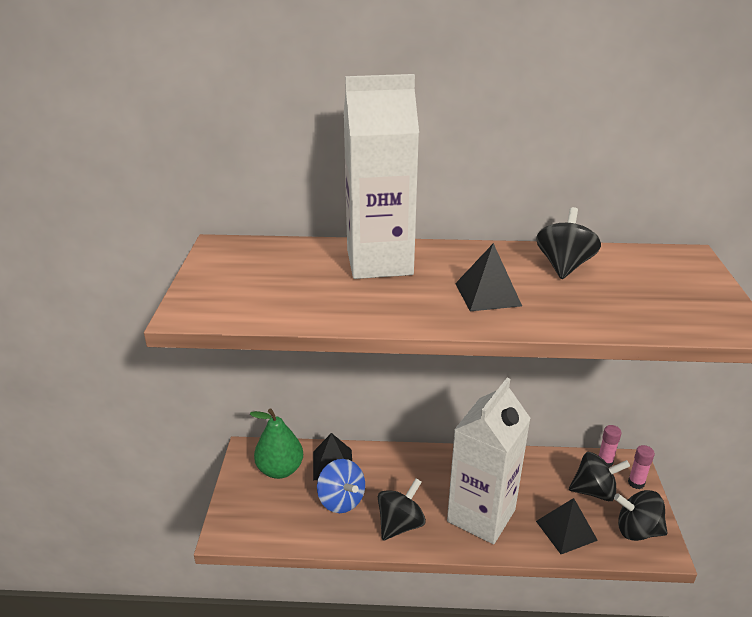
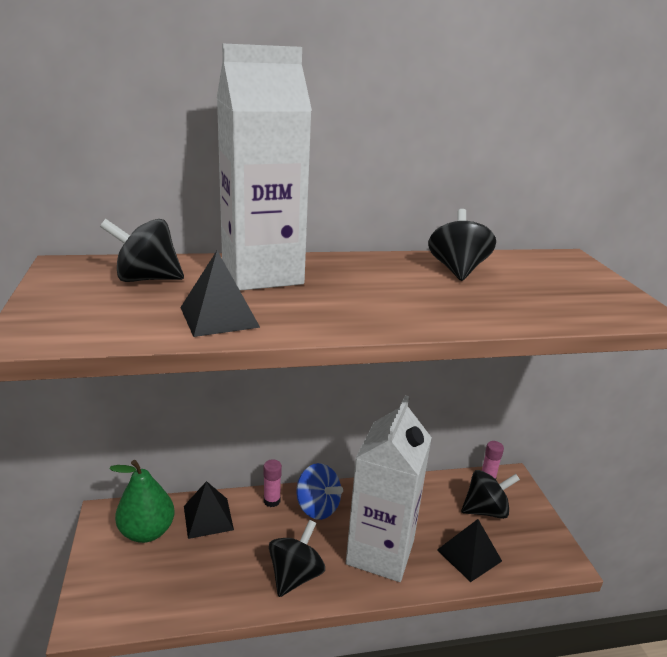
camera: 15 degrees left, 5 degrees down
(341, 500) = (224, 557): blue spinning top -> blue spinning top (317, 507)
(487, 294) = (391, 298): black pyramid -> black pyramid (219, 317)
(636, 483) = (521, 496): pink glue stick -> pink glue stick (272, 501)
(637, 530) = (536, 545): black spinning top -> black spinning top (146, 279)

